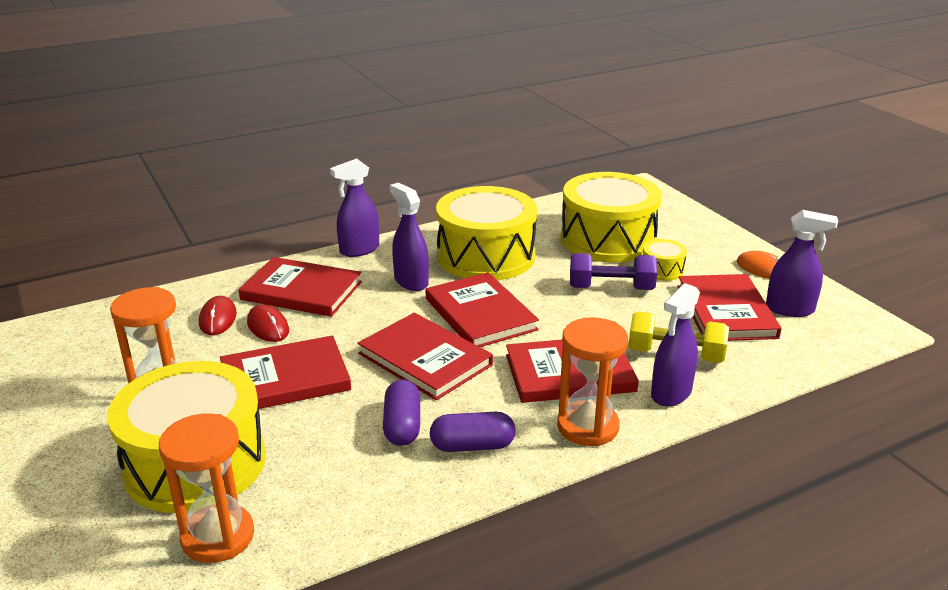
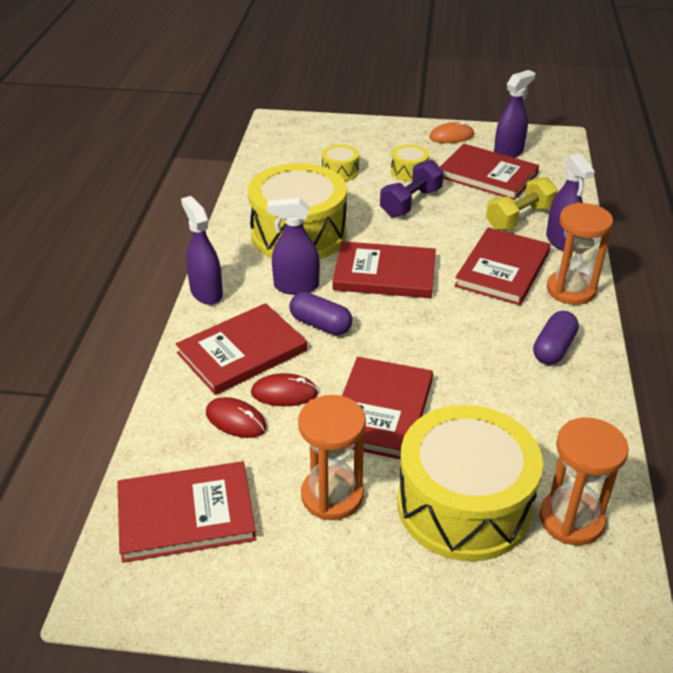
camera: 55 degrees left, 10 degrees up
(359, 250) = (206, 293): purple spray bottle -> purple spray bottle turned 150 degrees clockwise
(402, 426) = (502, 372): purple capsule -> purple capsule (320, 324)
(425, 359) = (422, 326): red book -> red book (186, 514)
(608, 239) = (340, 171): yellow drum -> yellow drum, size x0.42

